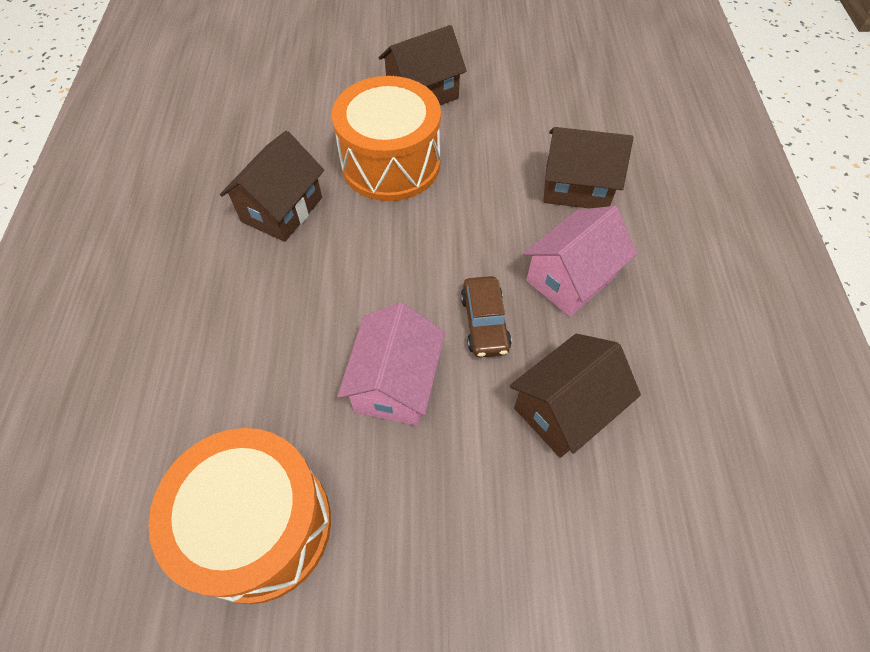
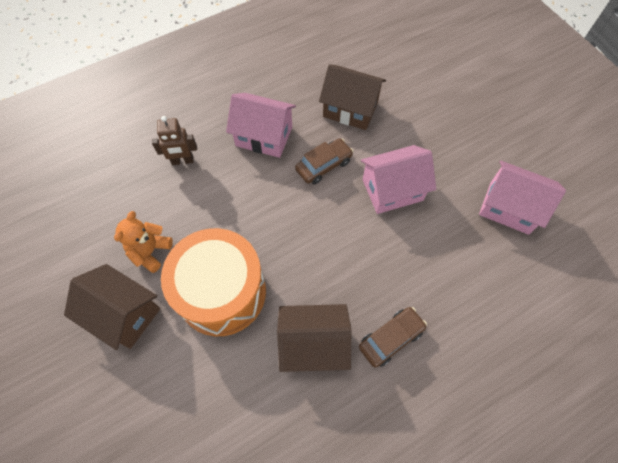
camera: 120 degrees left, 5 degrees up
(229, 274) = (391, 338): none -> brown car
(260, 526) = (509, 207): orange drum -> pink house
(474, 128) = (150, 252): none -> orange teddy bear
(576, 187) = (182, 161): brown house -> brown robot

